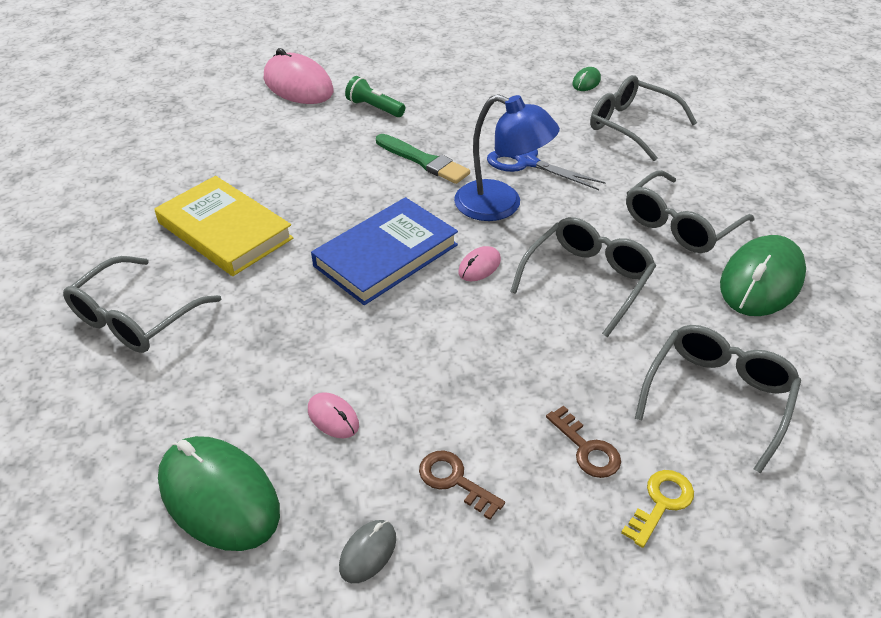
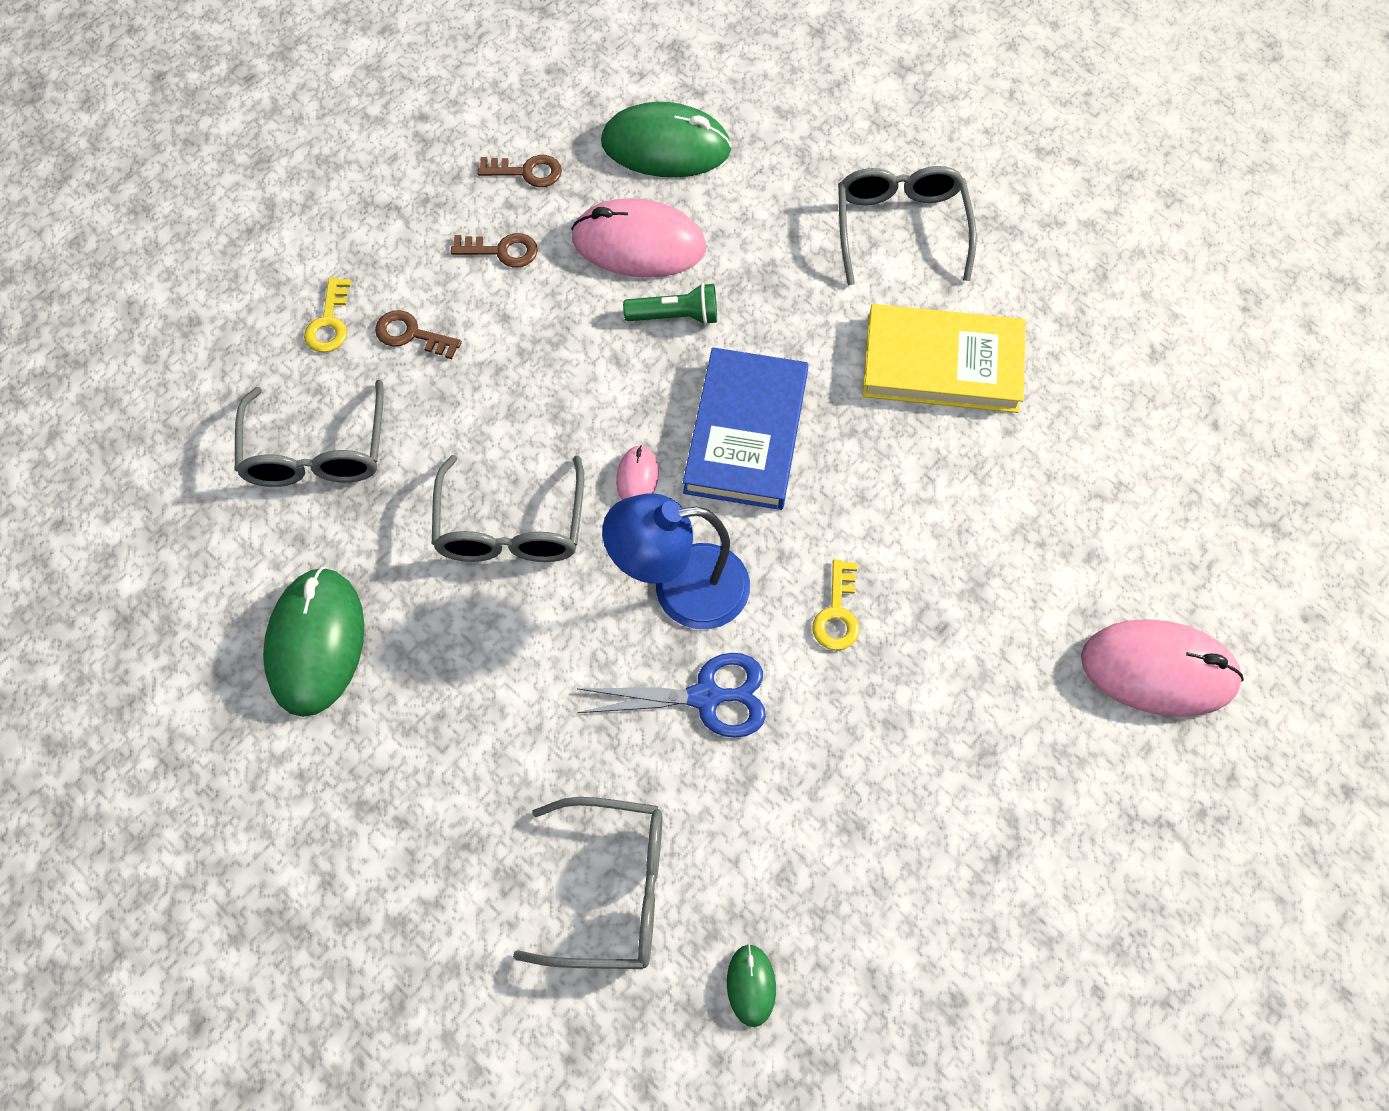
camera: 145 degrees right, 20 degrees up
(333, 417) = (638, 244): pink mouse -> pink mouse, size x2.18
(368, 552) = (527, 172): grey mouse -> brown key
(374, 108) = (1002, 687): green flashlight -> green flashlight (675, 316)
(423, 161) = (837, 613): green brush -> yellow key
(680, 224) = (446, 690): grey glasses -> none

